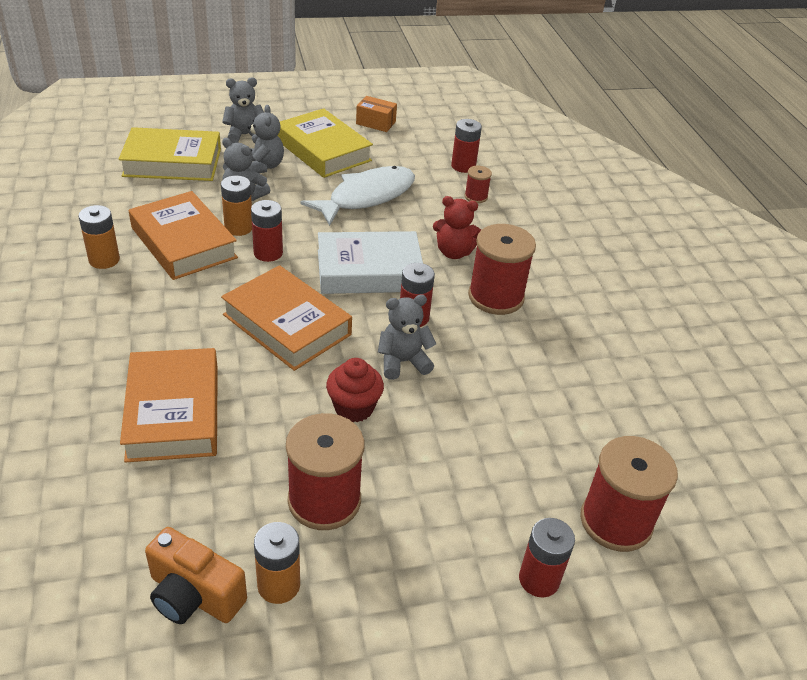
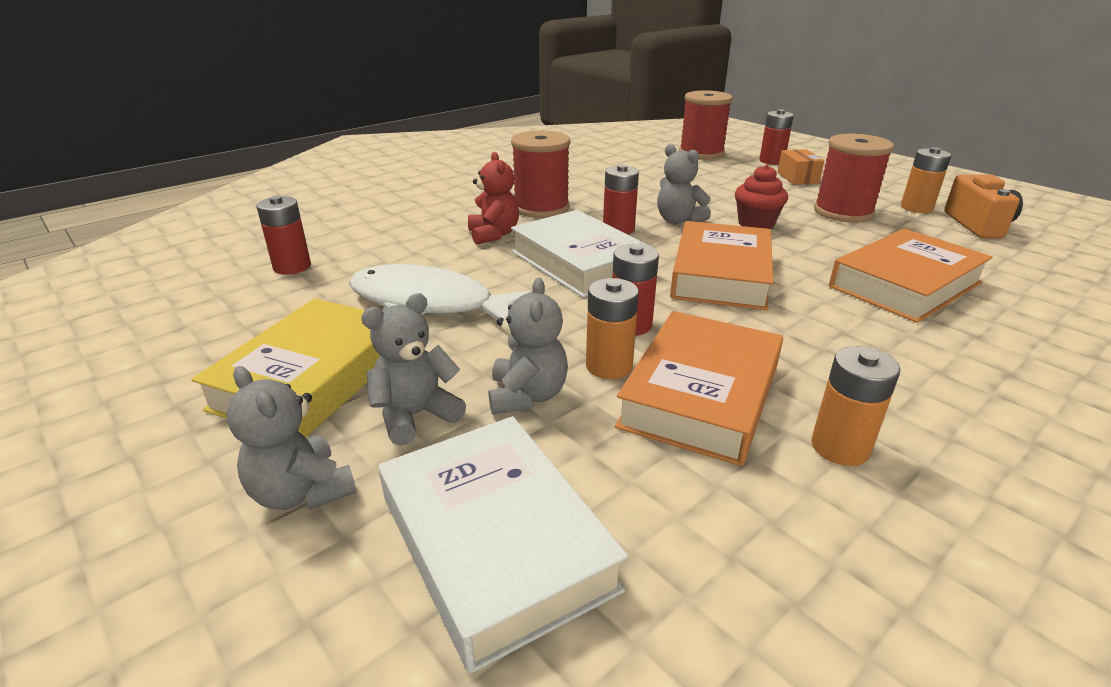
camera: 115 degrees left, 10 degrees down
(172, 162) = (496, 542): yellow book -> white book
(376, 123) = (172, 361): orange box -> orange box (797, 178)
(476, 197) = (367, 246): red spool -> none

